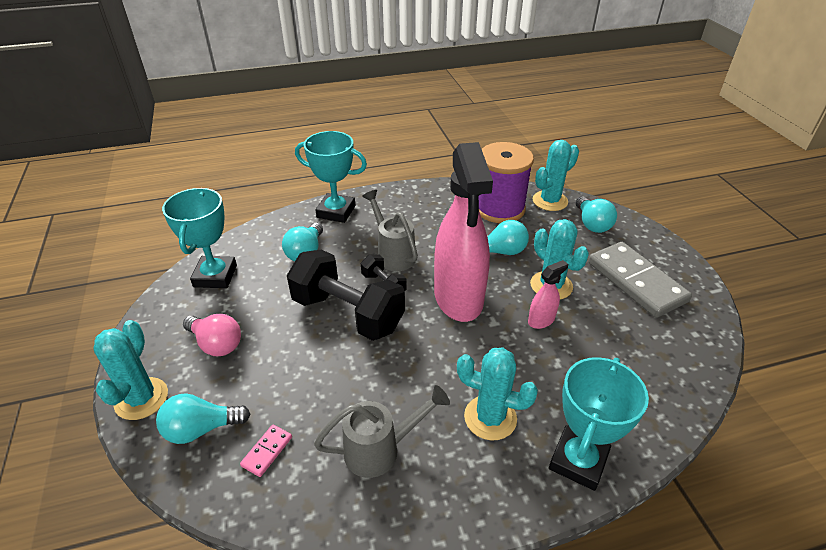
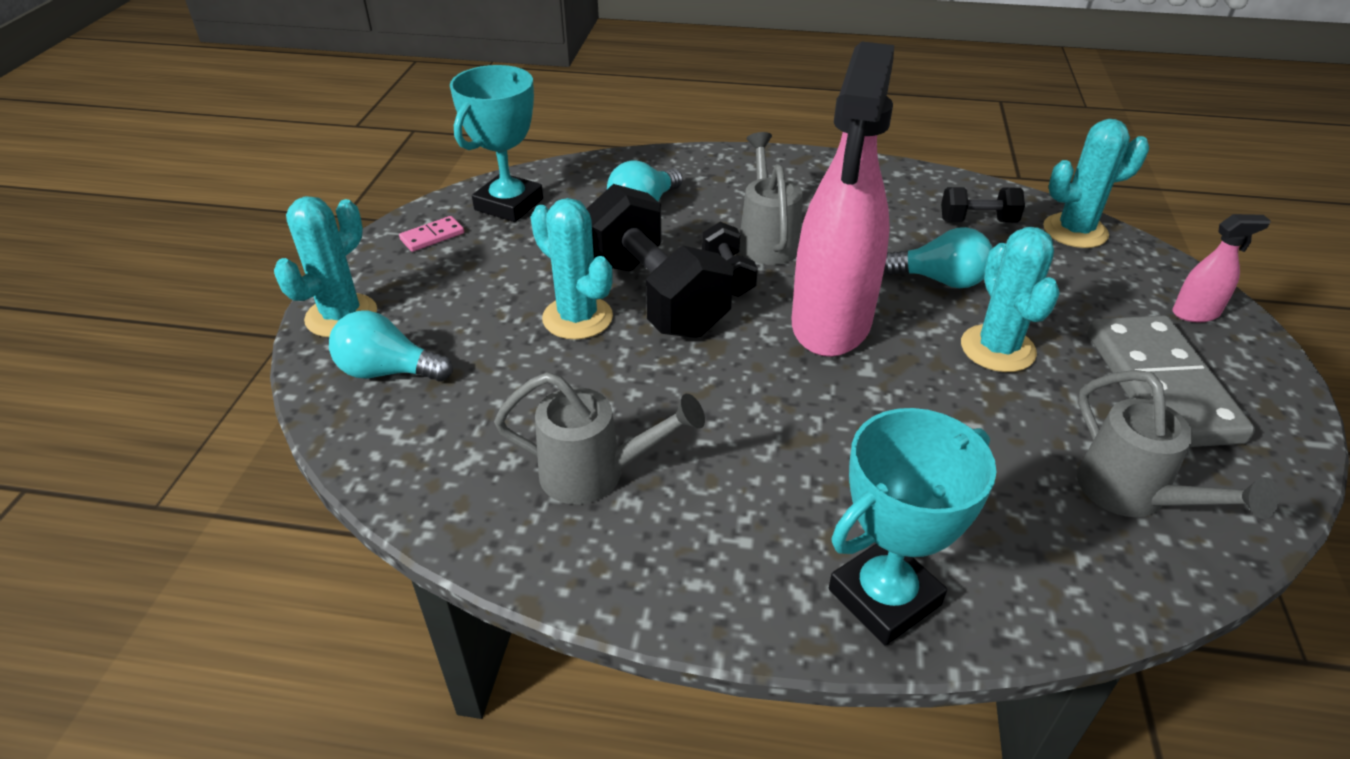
camera: 25 degrees right, 0 degrees up
(216, 344) = (463, 282): pink light bulb -> none
(267, 451) = (449, 424): pink domino -> pink domino (432, 236)
(336, 211) = (717, 166): turquoise trophy -> none
(490, 418) = (780, 491): turquoise cactus -> turquoise cactus (577, 318)
(499, 208) = (977, 221): purple spool -> black dumbbell
(541, 320) = (948, 391): pink spray bottle -> pink spray bottle (1195, 313)
(592, 224) = (1132, 282): turquoise light bulb -> none
(657, 351) = (1133, 496): none -> grey watering can

